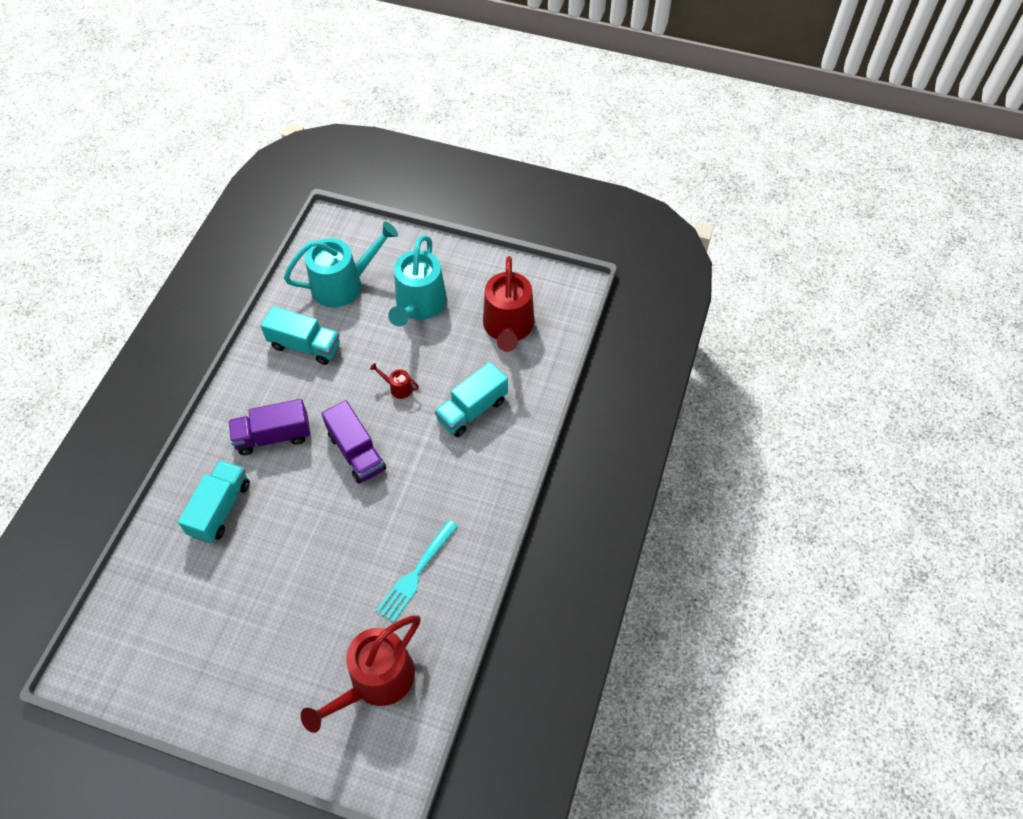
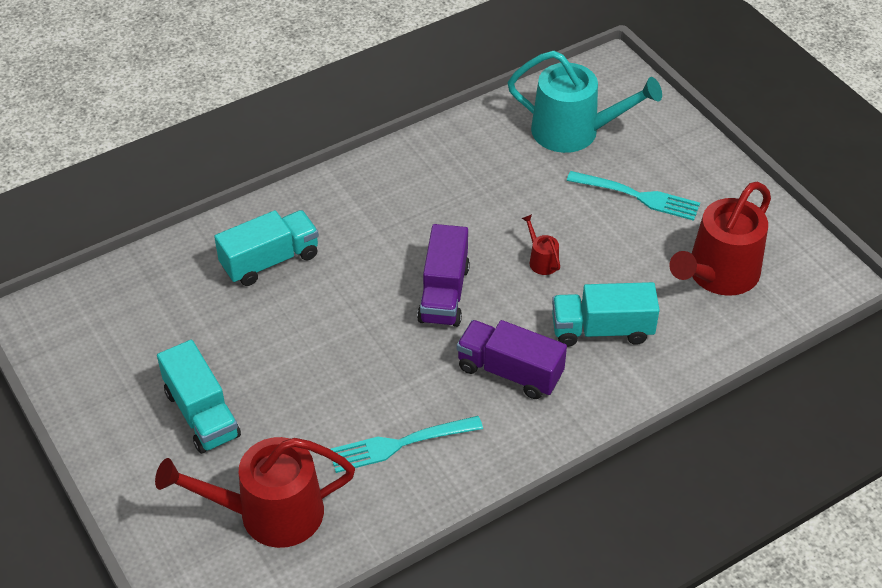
camera: 40 degrees right, 10 degrees down
(273, 436) = (377, 228): purple truck -> purple truck (509, 371)
(305, 346) = (482, 166): turquoise truck -> turquoise truck (202, 414)
(419, 305) = (637, 196): turquoise watering can -> turquoise fork

